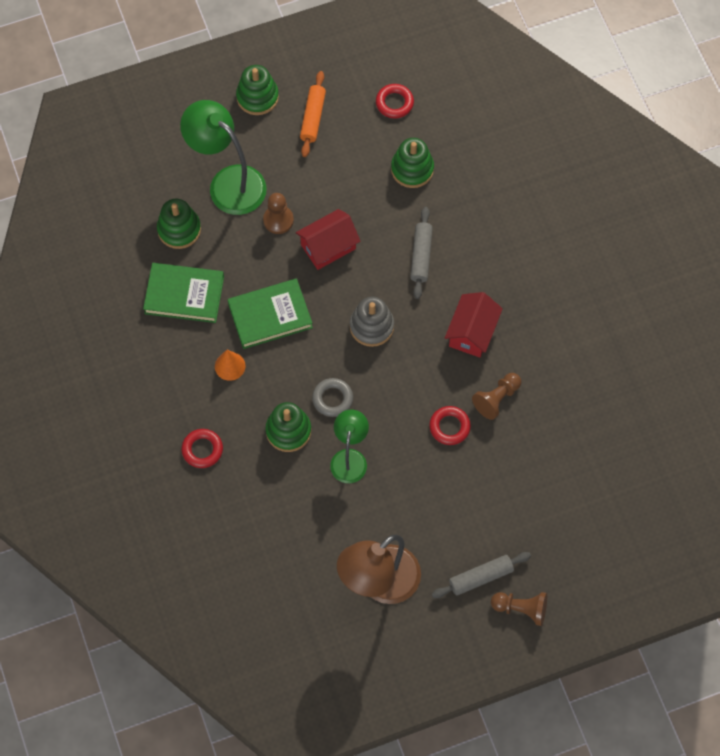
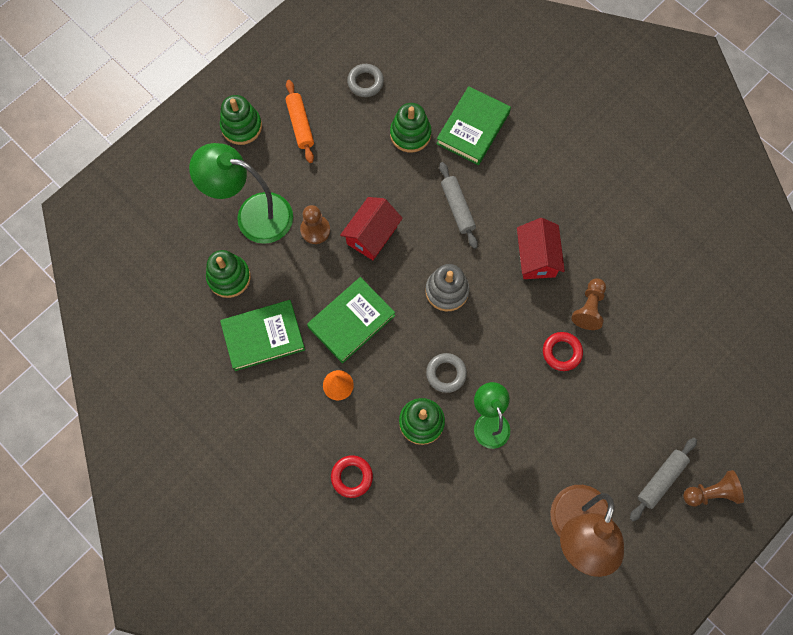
camera: 25 degrees left, 5 degrees up
(394, 103) = (365, 82): red ring -> grey ring
(475, 188) = (473, 128): none -> green book

